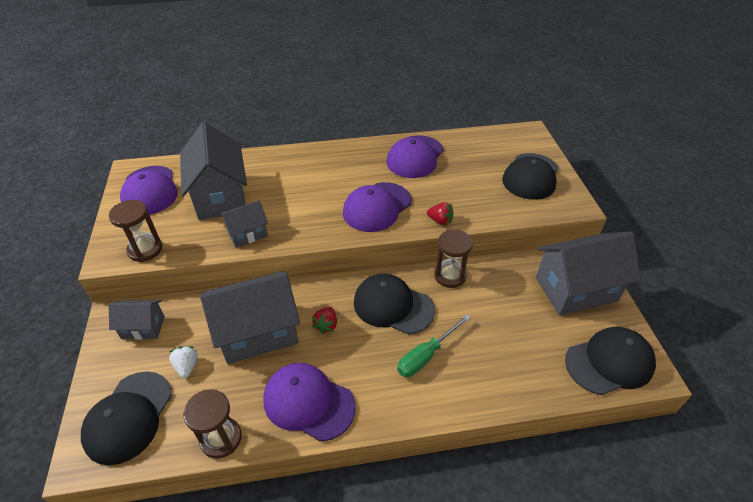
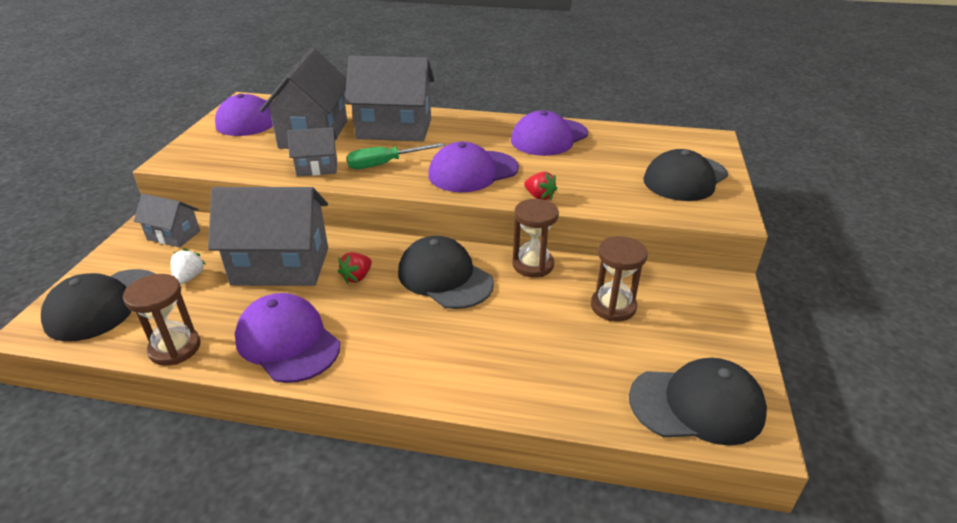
camera: 20 degrees right, 10 degrees down
(145, 250) = (209, 161): brown hourglass -> brown hourglass (613, 307)
(426, 355) = (452, 333): green screwdriver -> green screwdriver (385, 164)
(576, 289) = (694, 315): grey house -> grey house (394, 129)

